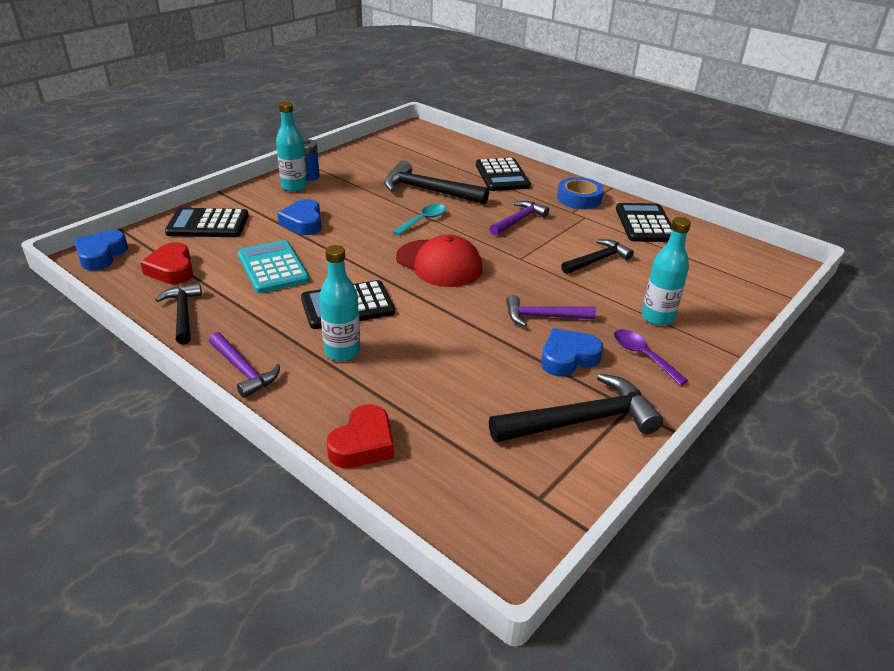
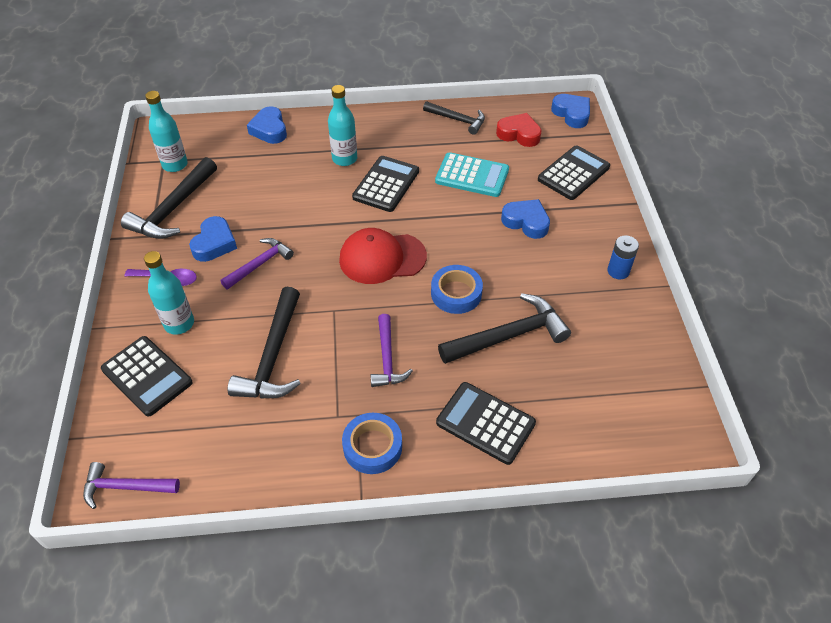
camera: 135 degrees right, 15 degrees up
(244, 370) = (374, 119): purple hammer -> purple hammer (125, 487)
(294, 187) = (603, 250): turquoise bottle -> turquoise bottle (175, 165)
(363, 444) = (269, 130): red heart -> blue heart
(423, 220) = (456, 293): turquoise spoon -> blue tape
(597, 260) = (273, 357): black hammer -> black hammer, size x1.59
(645, 224) = (273, 454): black calculator -> black calculator (147, 376)

